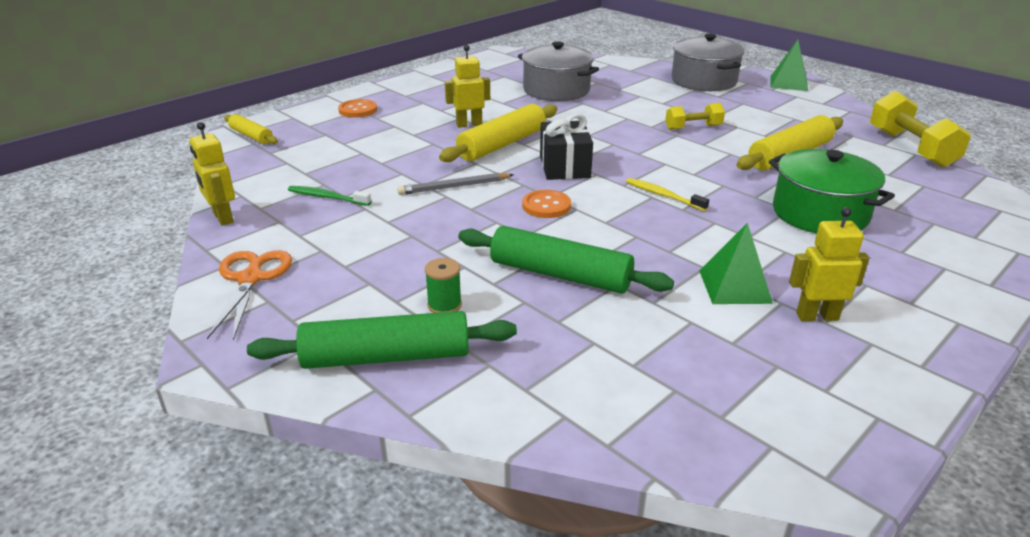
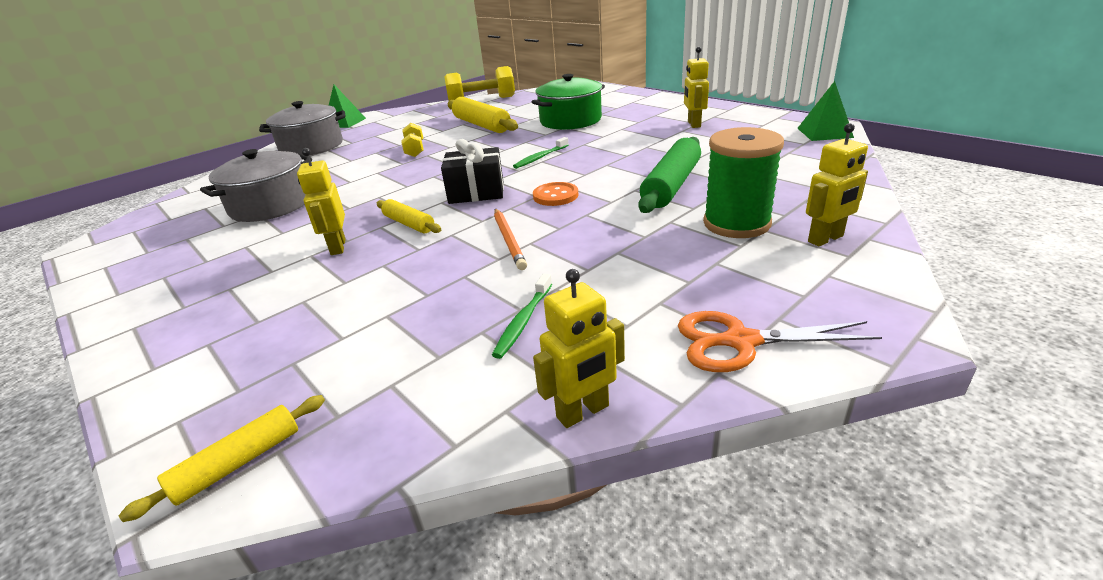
camera: 85 degrees left, 0 degrees up
(358, 110) = (207, 345): orange button -> none
(386, 357) = (826, 239): green rolling pin -> yellow robot
(444, 305) = (736, 223): green spool -> green spool, size x2.14
(454, 187) = (509, 240): grey pencil -> orange pencil
(502, 144) = (409, 224): yellow rolling pin -> yellow rolling pin, size x0.57
(663, 195) = (540, 157): yellow toothbrush -> green toothbrush
(734, 286) = (668, 139): green pyramid -> green pyramid (824, 132)

